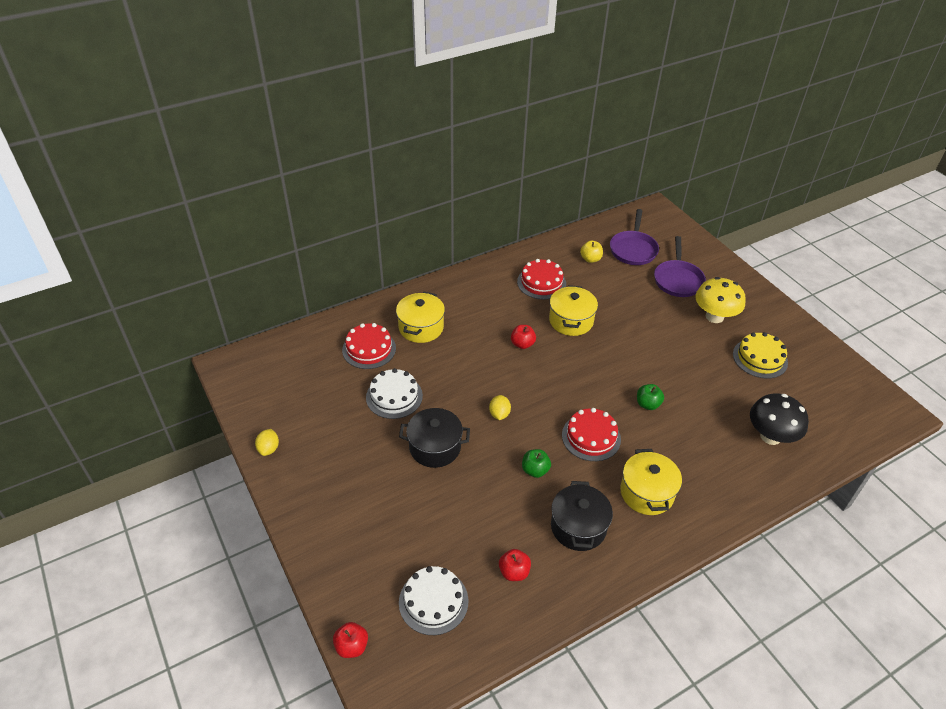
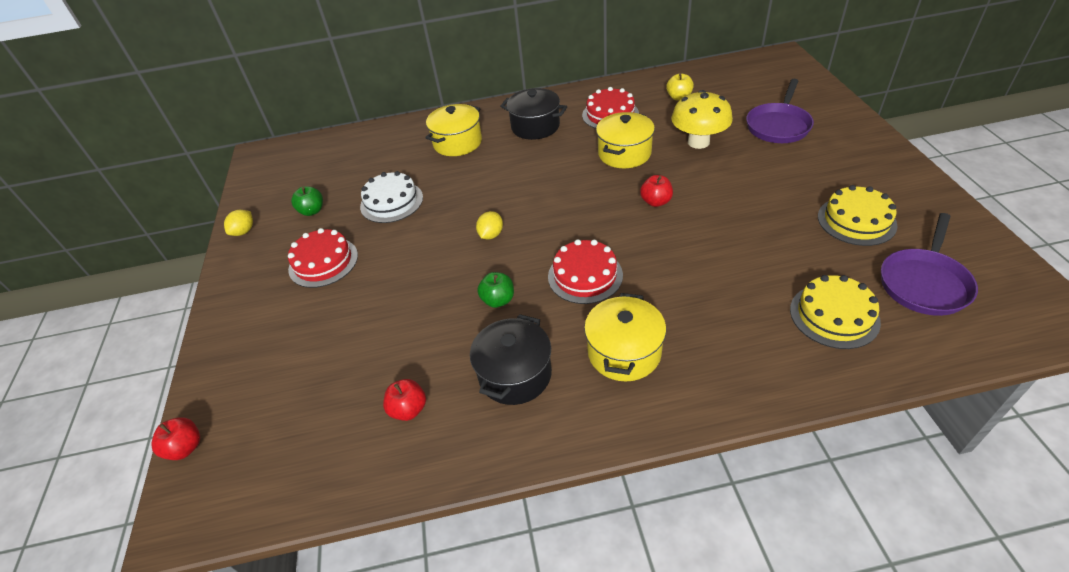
camera: 25 degrees right, 0 degrees up
(369, 349) = (394, 156): red cake -> red cake (323, 262)
(433, 601) = (300, 420): white cake -> none
(435, 447) = (402, 257): black pot -> black pot (535, 126)
(522, 344) = (556, 170): red apple -> red apple (656, 202)
(633, 249) = (735, 92): purple pan -> purple pan (924, 283)
(647, 404) = (675, 251): green apple -> green apple (312, 211)
(714, 316) = (810, 168): yellow mushroom -> yellow mushroom (698, 142)
(770, 436) = (834, 315): black mushroom -> yellow cake

